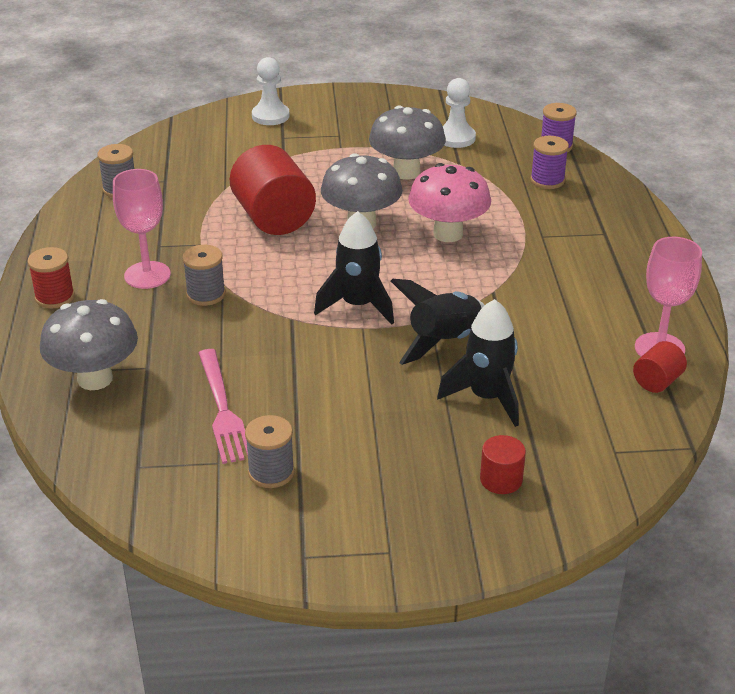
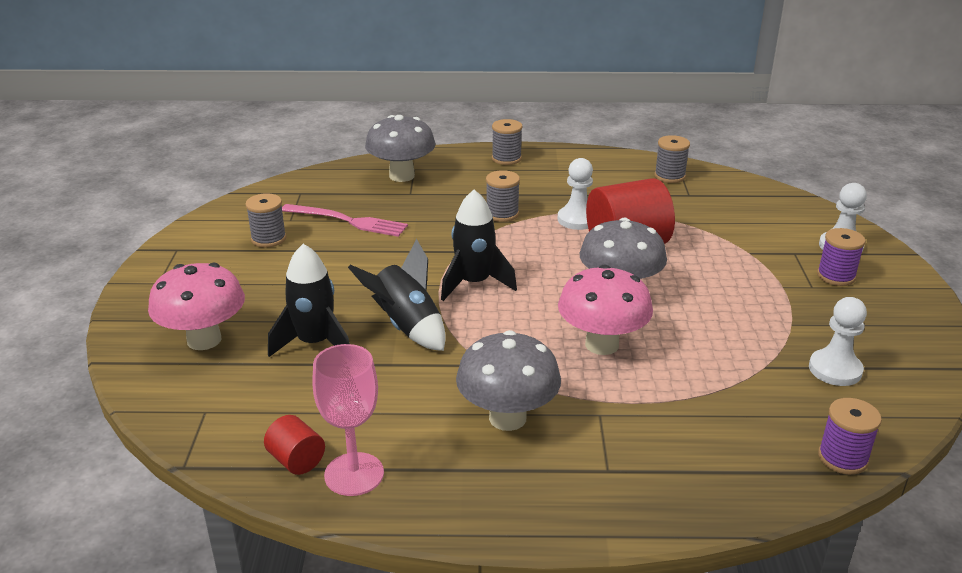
camera: 95 degrees right, 5 degrees down
(55, 297) = (506, 158): red spool -> grey spool
(147, 275) = (533, 190): pink goblet -> none
(219, 246) = (577, 219): none -> white pawn
(223, 410) = (348, 221): pink fork -> pink fork turned 150 degrees counterclockwise
(406, 172) = (735, 326): grey mushroom -> grey mushroom (507, 418)
(501, 479) = (204, 340): red cylinder -> pink mushroom
(547, 180) = (739, 436): purple spool -> purple spool (836, 276)

